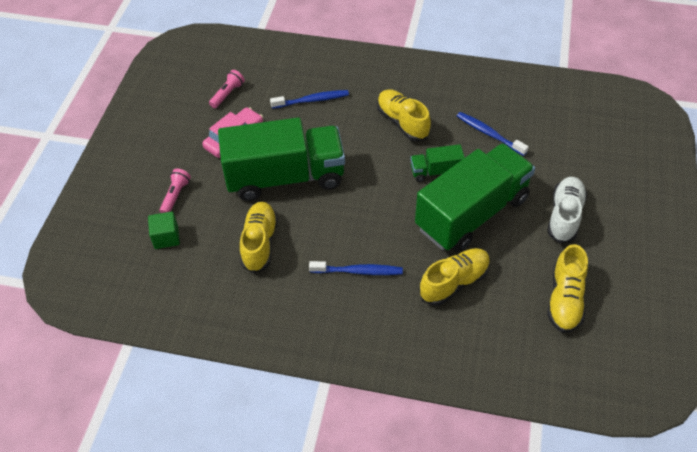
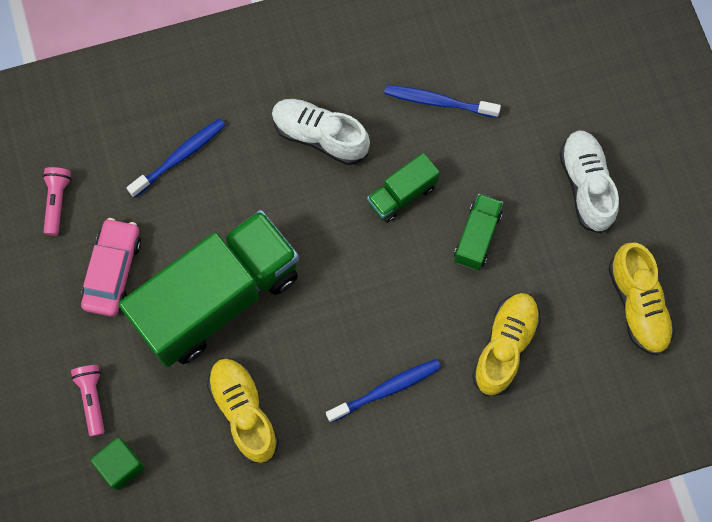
camera: 30 degrees left, 20 degrees up
(402, 122) = (320, 136): yellow shoe -> white shoe
(471, 213) = (477, 237): green truck -> green truck, size x0.44

